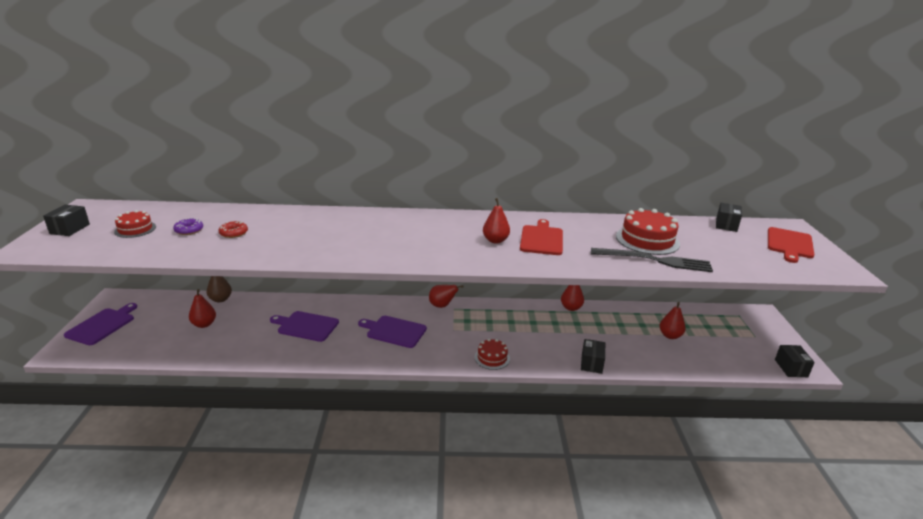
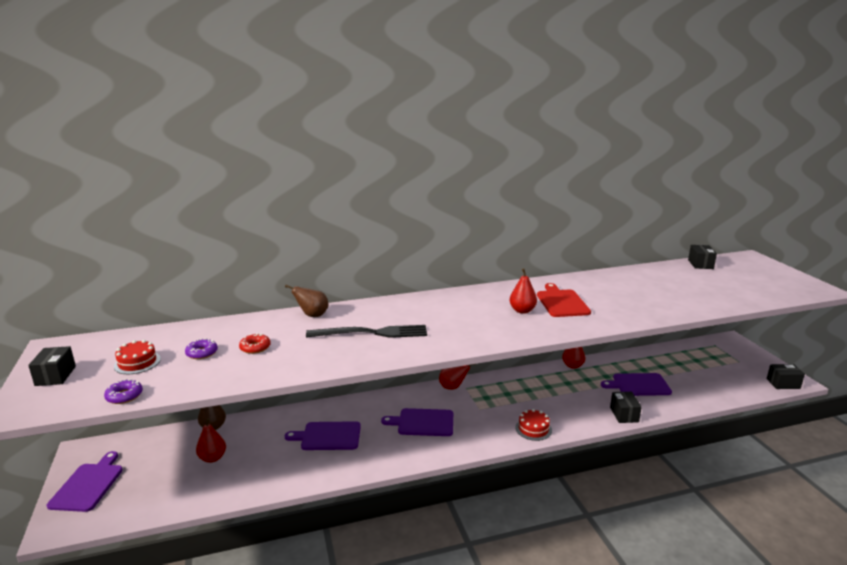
camera: 15 degrees left, 5 degrees down
(104, 253) = (124, 396): none -> purple donut
(303, 214) = (312, 315): none -> brown pear
(627, 338) = (638, 385): none -> purple cutting board
(647, 240) = (650, 288): red cake -> none
(655, 260) = (672, 305): black fork -> black fork (372, 333)
(670, 335) = (672, 375): red pear -> none
(789, 244) = (761, 273): red cutting board -> none
(791, 368) = (783, 383): black box -> black box turned 75 degrees counterclockwise

